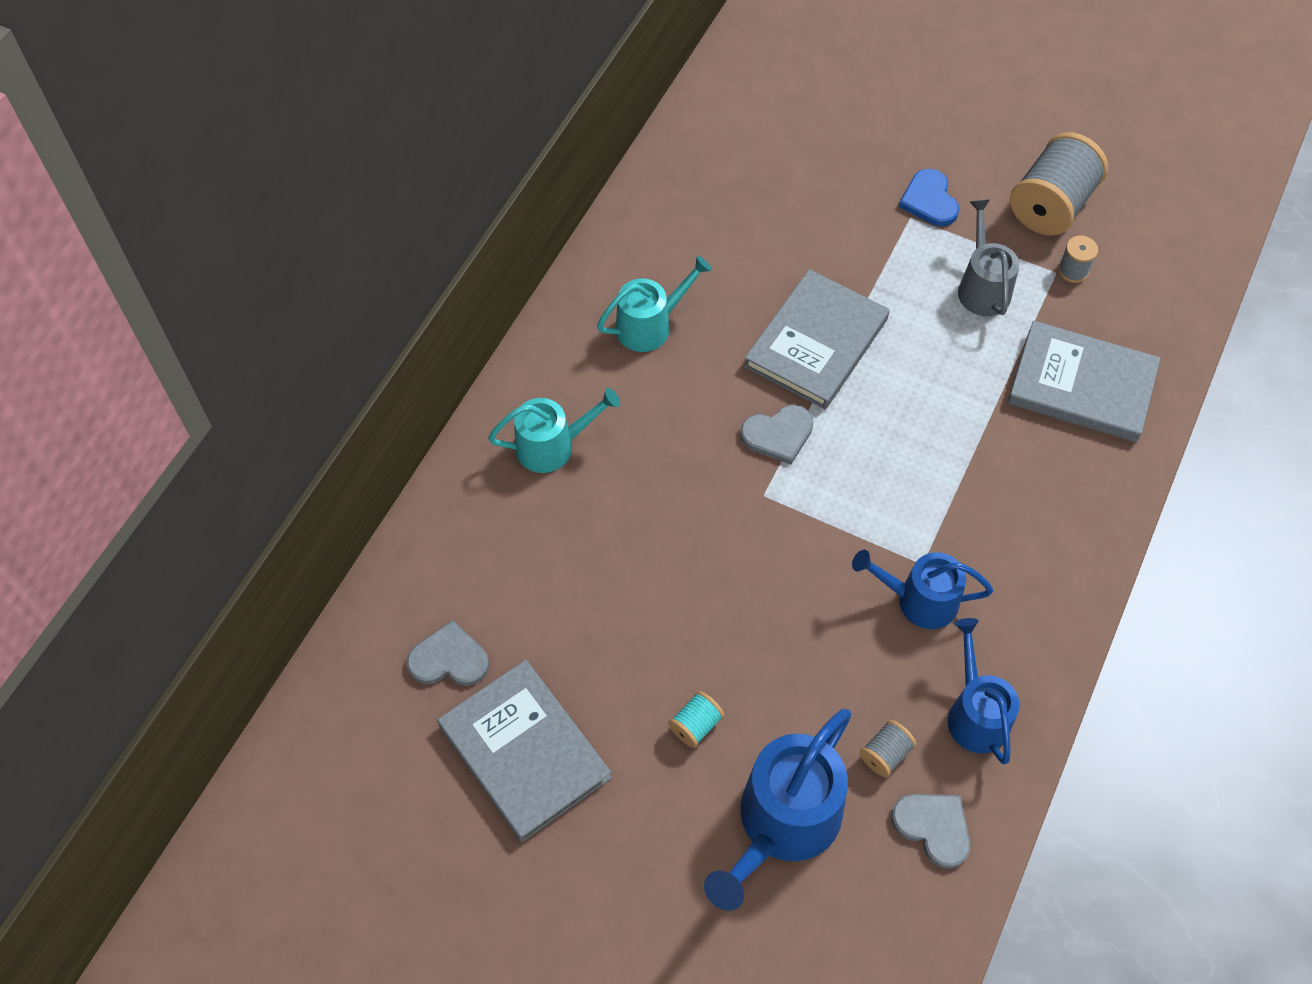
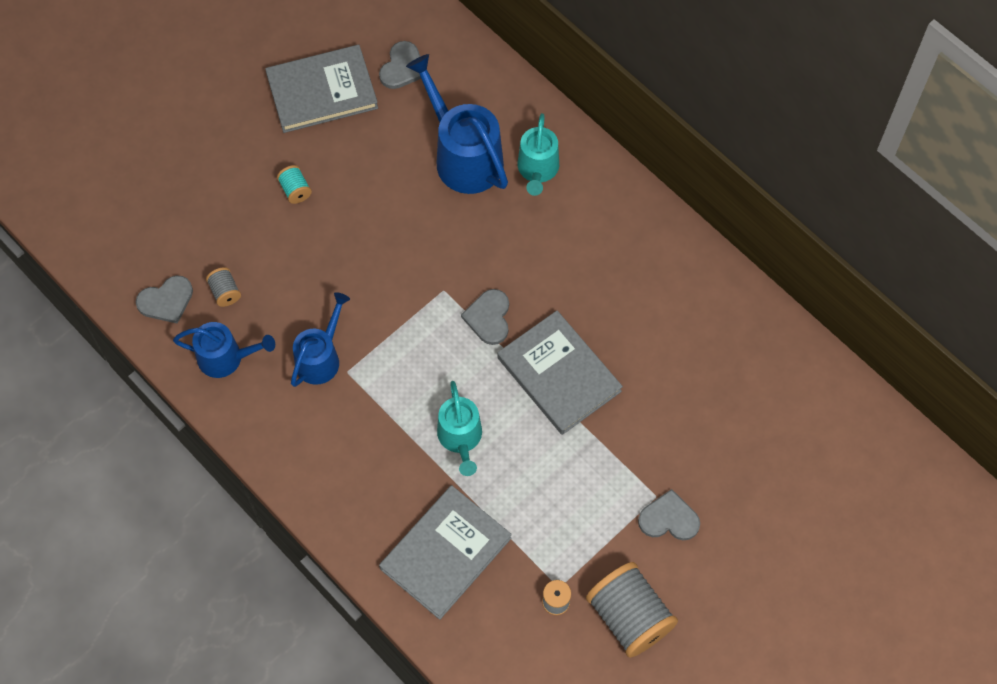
camera: 110 degrees right, 5 degrees up
(650, 325) = (618, 264): turquoise watering can -> turquoise watering can (460, 438)
(782, 823) = (210, 216): blue watering can -> blue watering can (463, 156)
(929, 200) = (669, 518): blue heart -> grey heart
(982, 287) = (565, 521): grey watering can -> none

